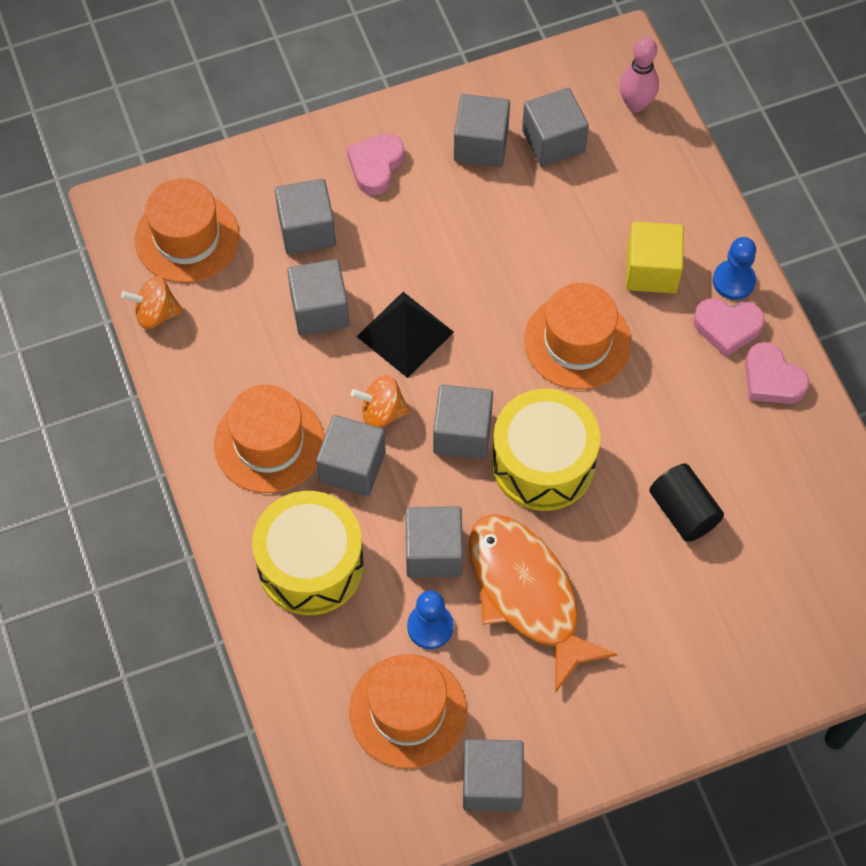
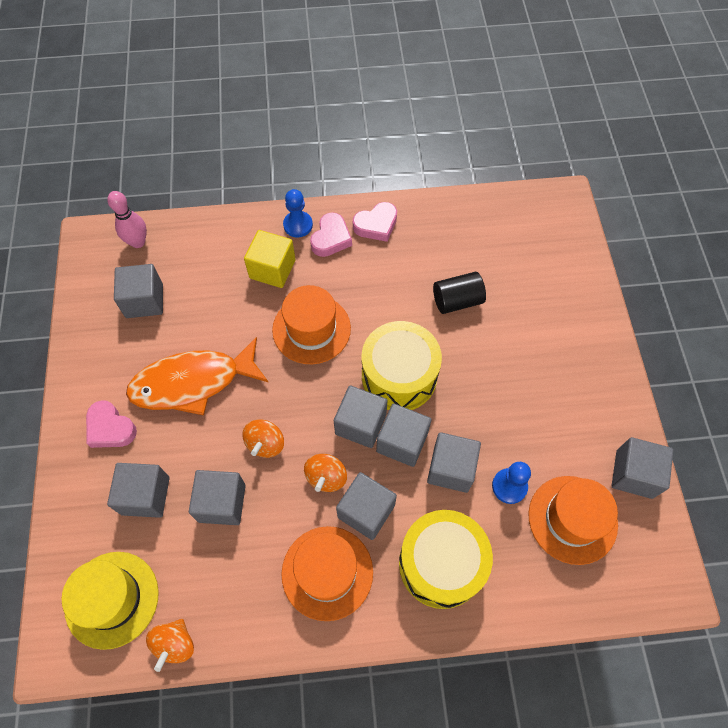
camera: 75 degrees left, 0 degrees up
(187, 238) = (112, 599): orange hat -> yellow hat
(405, 334) = (265, 444): black pyramid -> orange spinning top
(481, 144) = (125, 349): grey cube -> grey cube (402, 442)
(527, 594) = (496, 413): orange fish -> orange fish (192, 382)

